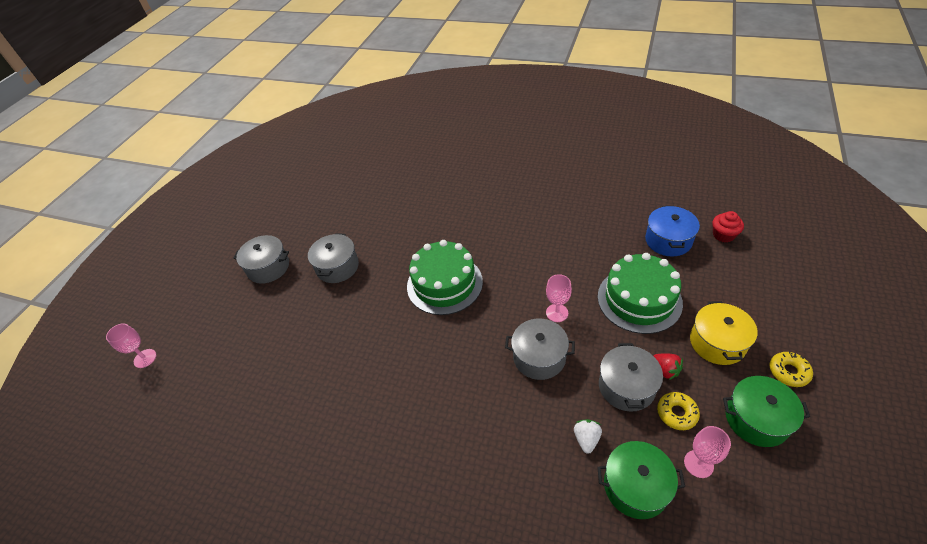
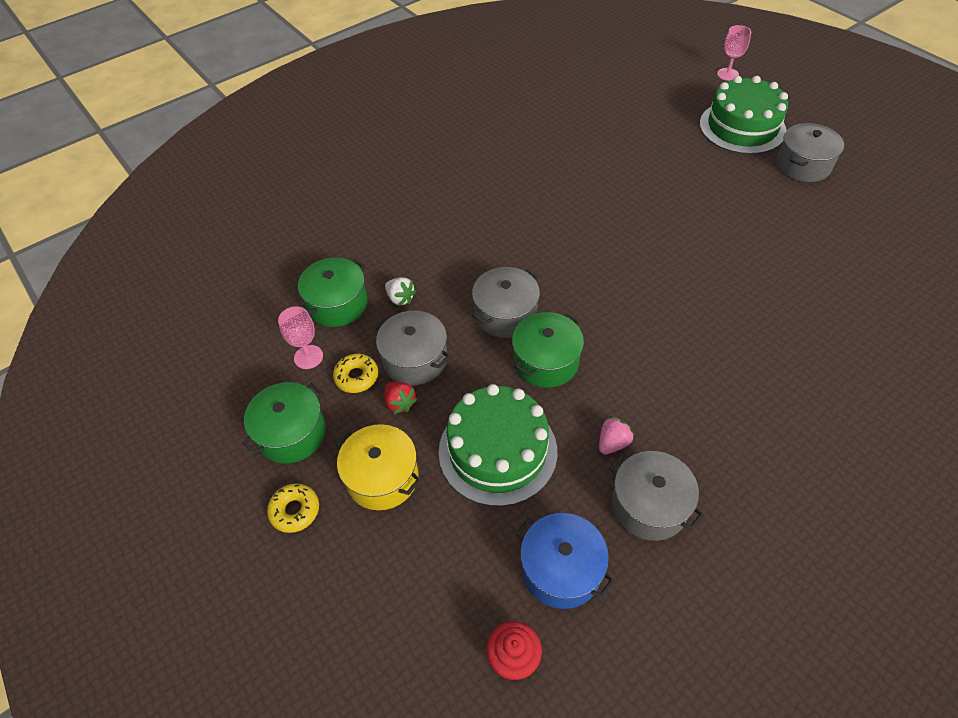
camera: 120 degrees right, 5 degrees up
(337, 267) = (764, 215): grey pot -> grey pot (649, 505)
(444, 284) = (668, 289): green cake -> green cake (742, 127)
(557, 313) = (546, 361): pink goblet -> green pot
(581, 256) = (613, 443): none -> pink strawberry
(665, 370) = (400, 403): red strawberry -> red strawberry turned 120 degrees counterclockwise

